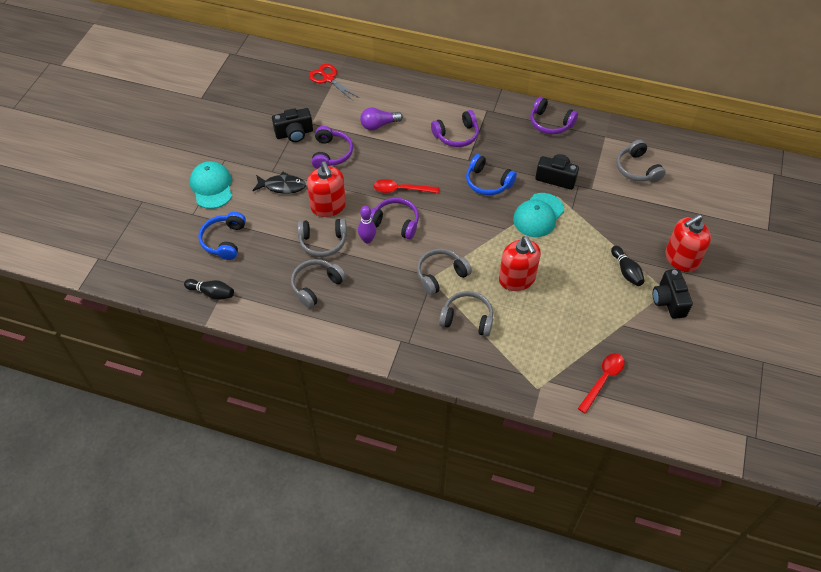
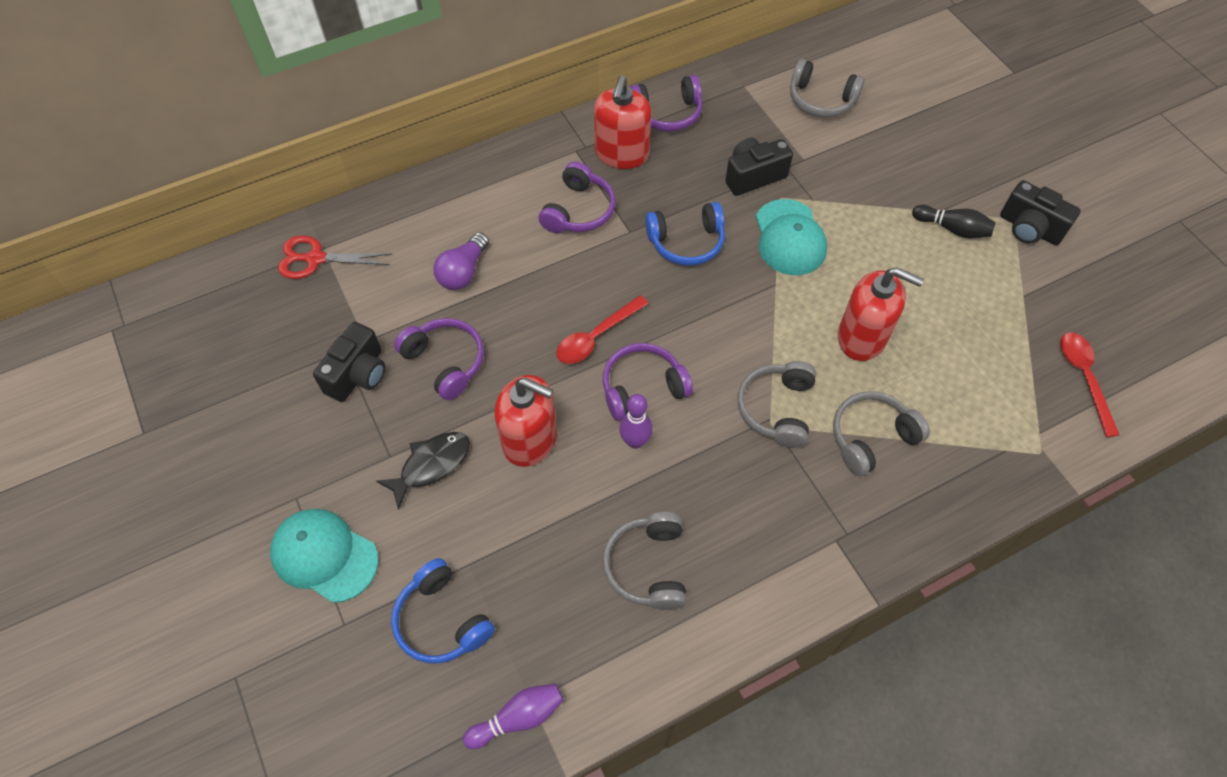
camera: 45 degrees left, 5 degrees up
(212, 293) = (518, 718): black bowling pin -> purple bowling pin
(323, 242) = (582, 496): grey headphones -> none
(681, 259) = (982, 170): red soap dispenser -> red soap dispenser (622, 154)

